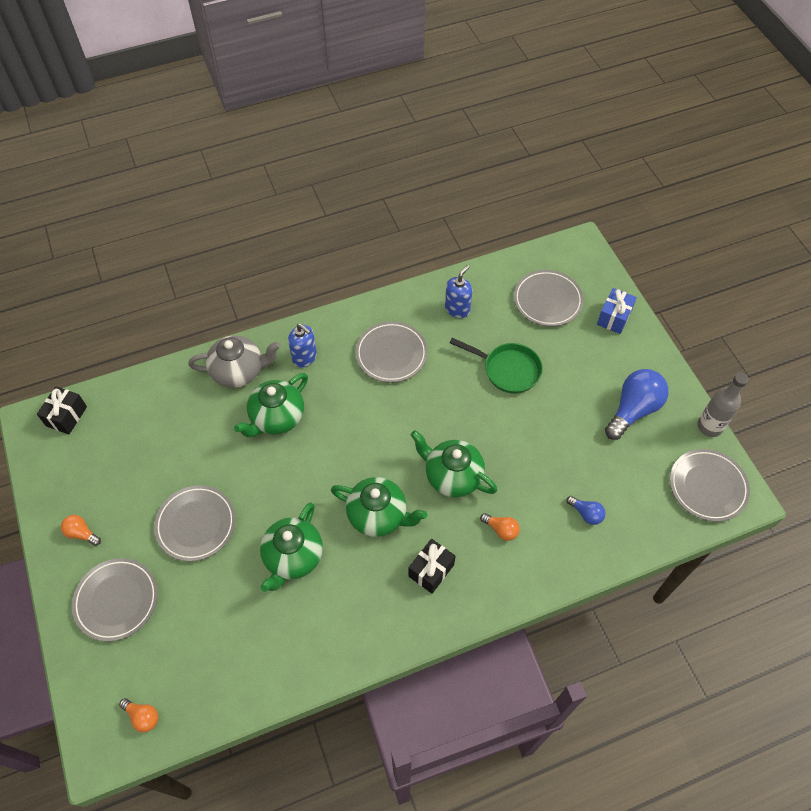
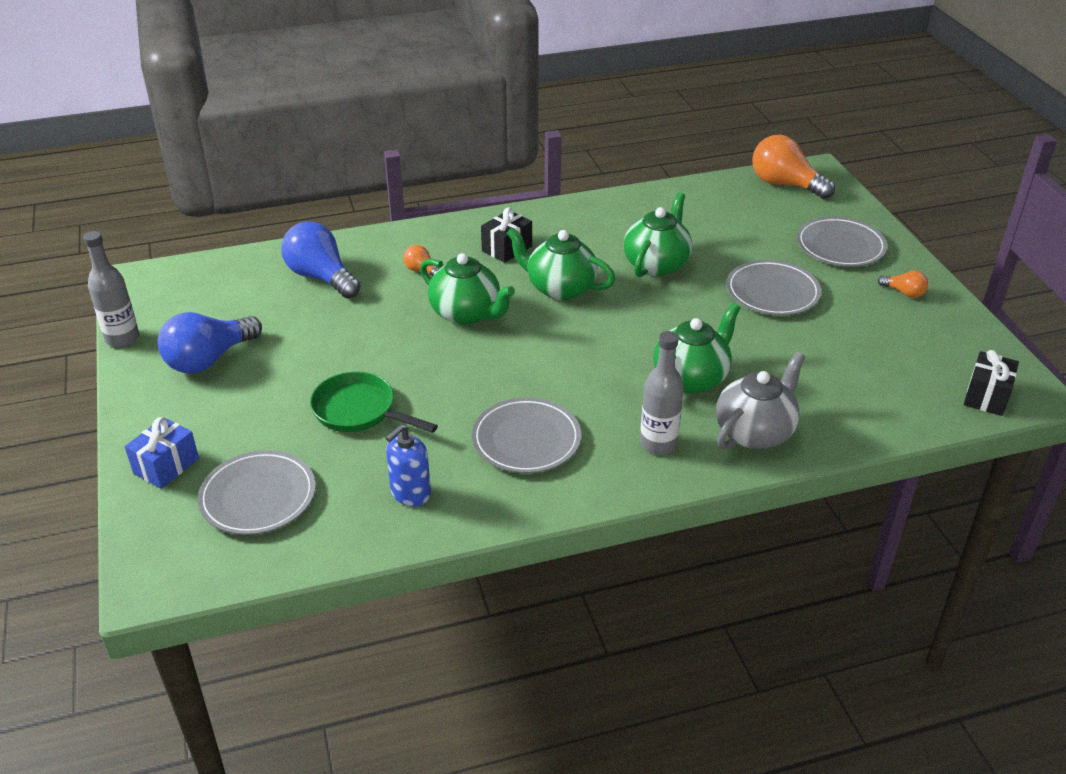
camera: 175 degrees left, 20 degrees down
(143, 716) = (785, 185): orange light bulb -> orange light bulb, size x2.06
(239, 371) = (755, 432): grey teapot -> grey teapot turned 135 degrees clockwise
(304, 357) = (658, 443): blue soap dispenser -> grey bottle
(586, 513) = (321, 277): blue light bulb -> blue light bulb, size x2.06
(707, 486) = (168, 289): grey plate -> none

